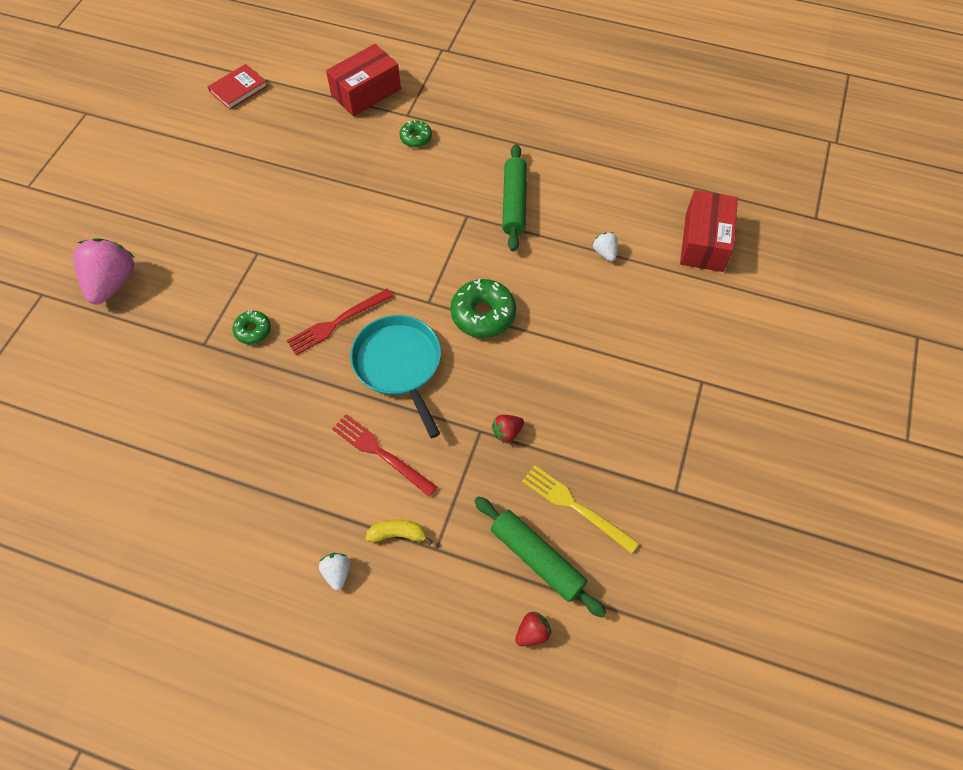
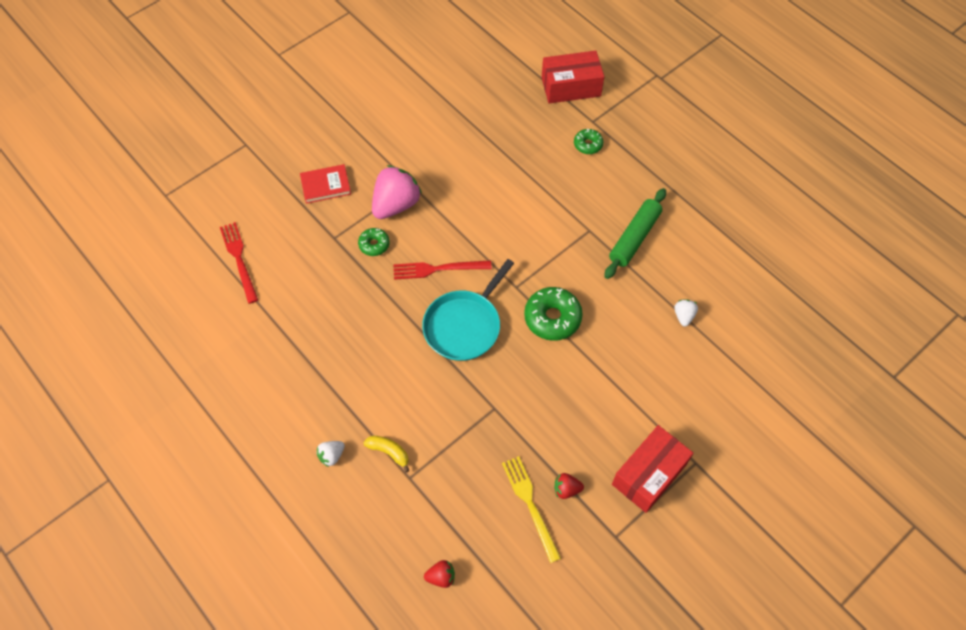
camera: 30 degrees right, 0 degrees up
(112, 283) = (297, 159): pink strawberry -> pink strawberry (396, 204)
(238, 89) = (472, 40): red book -> red book (325, 185)
(337, 572) = (331, 456): white strawberry -> white strawberry turned 150 degrees counterclockwise
(381, 453) = (412, 386): red fork -> red fork (239, 259)
(399, 365) = (464, 325): turquoise pan -> turquoise pan turned 150 degrees counterclockwise
(507, 432) = (514, 420): red strawberry -> red strawberry (566, 489)
(537, 558) = (477, 526): green rolling pin -> none
(704, 242) = (776, 348): red box -> red box (649, 474)

